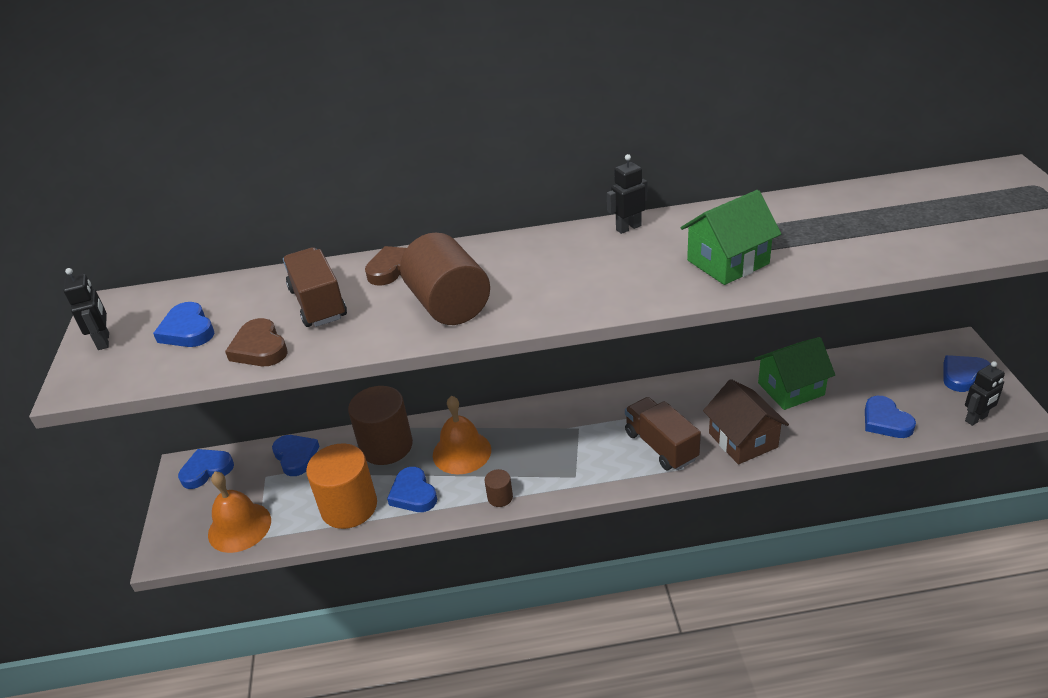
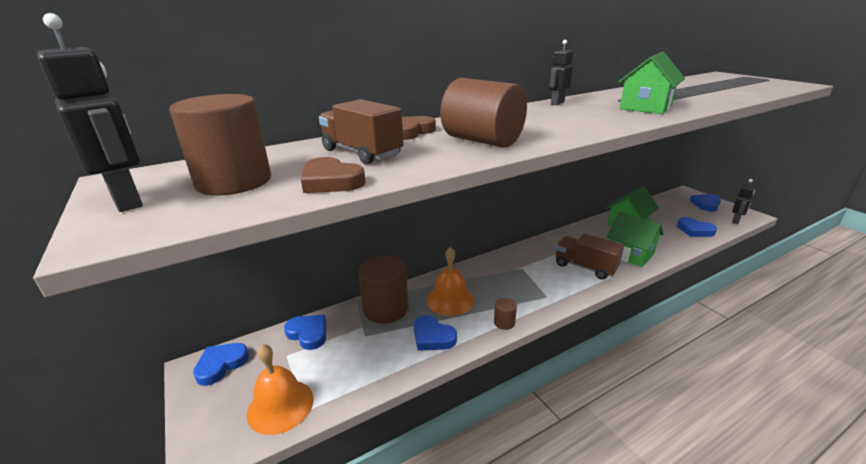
camera: 25 degrees left, 10 degrees down
(104, 341) = (128, 201): black robot -> black robot, size x1.60
(187, 330) = (234, 182): blue heart -> brown cylinder
(349, 507) = (382, 360): orange cylinder -> none
(743, 440) = (630, 254): brown house -> green house

